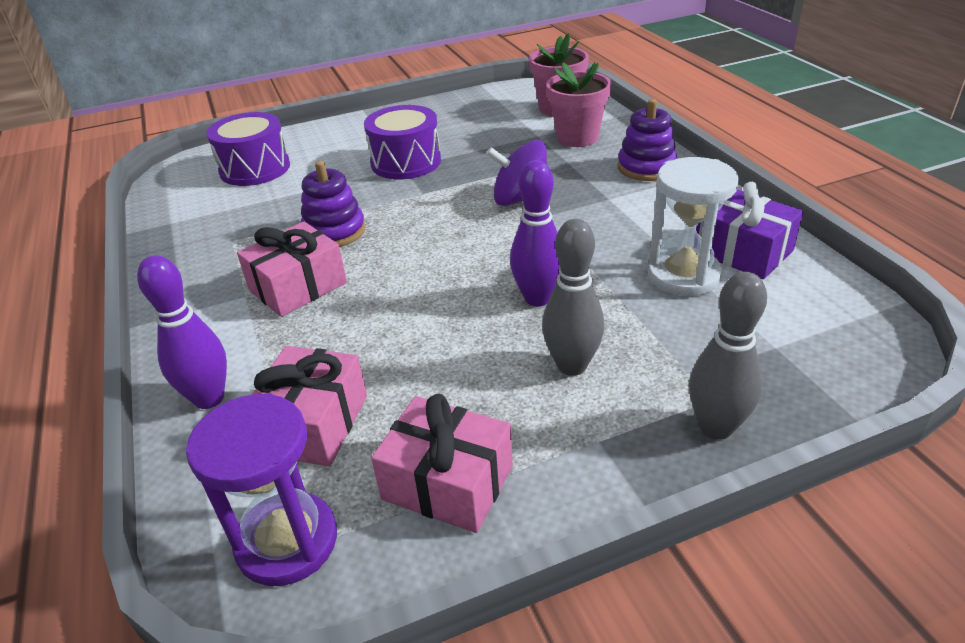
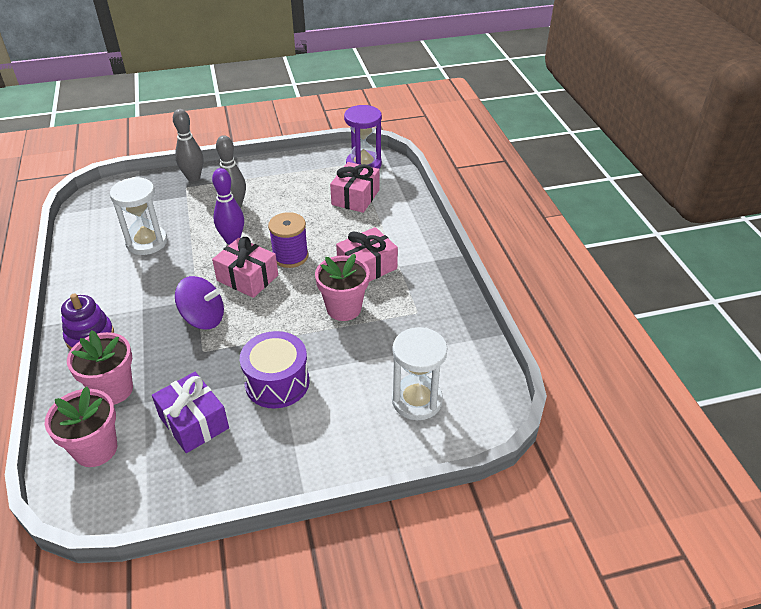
camera: 175 degrees left, 5 degrees up
(209, 398) = (405, 213): purple bowling pin -> none
(255, 169) = (417, 400): purple drum -> white hourglass
(334, 231) = (344, 308): purple stacking toy -> pink flower pot
(427, 286) = (290, 256): none -> purple spool
(447, 482) = (304, 173): pink gift -> pink gift (247, 278)
(742, 251) = (101, 252): purple gift -> purple gift (194, 422)

